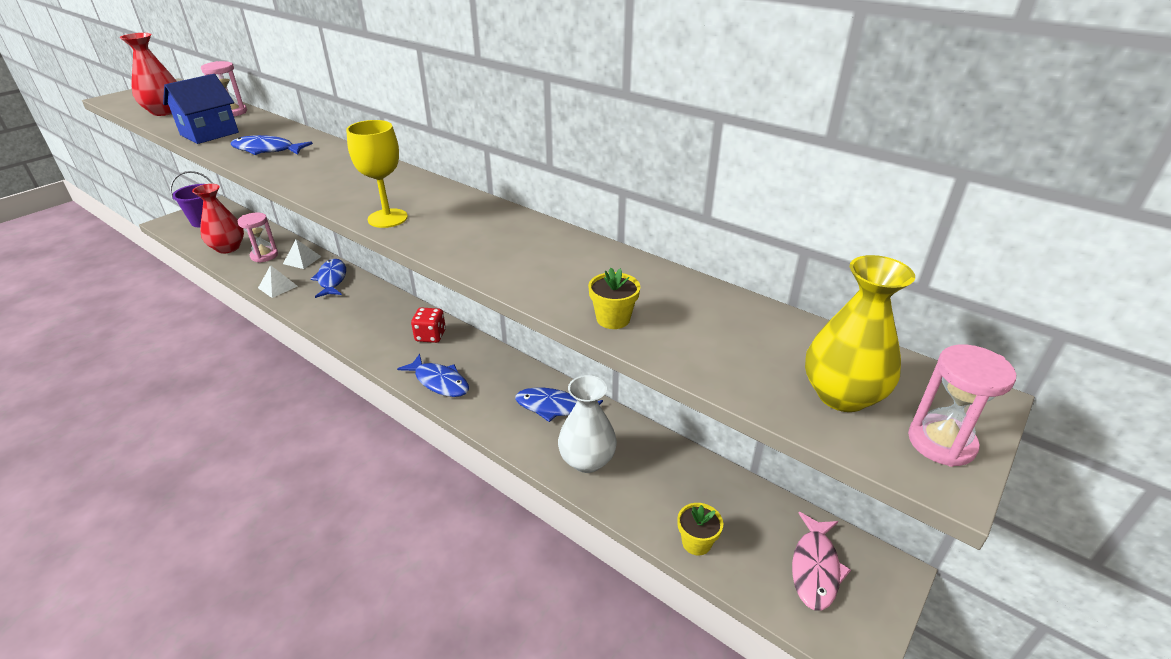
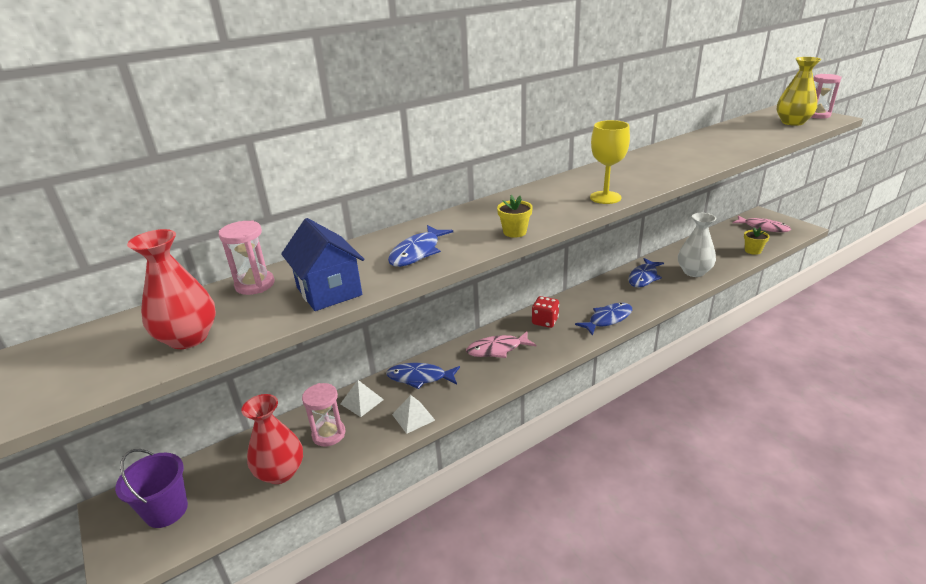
camera: 70 degrees left, 5 degrees down
(375, 313) = (497, 349): none -> pink fish
(613, 319) = (740, 149): yellow flower pot -> yellow flower pot (514, 232)

